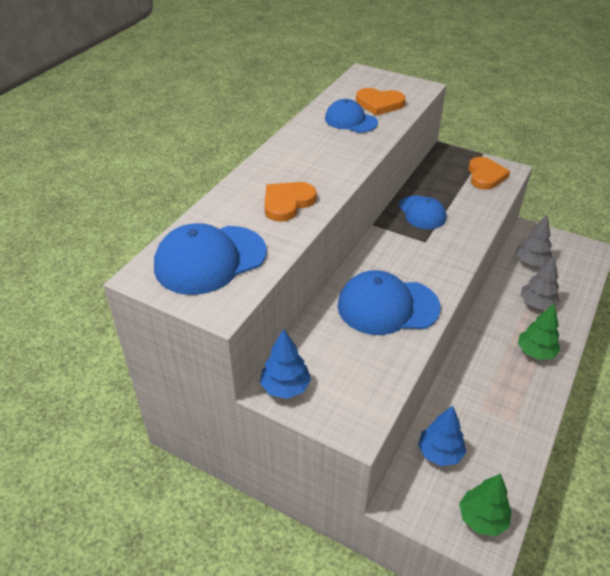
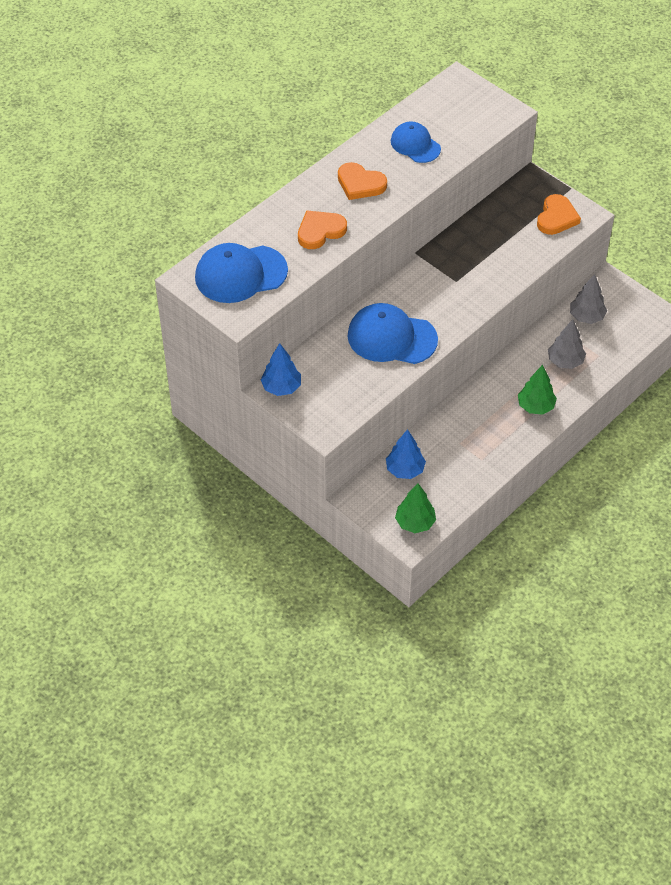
camera: 15 degrees right, 10 degrees up
(379, 104) = (453, 127): orange heart -> orange heart (360, 184)
(422, 212) = (468, 249): blue cap -> none

